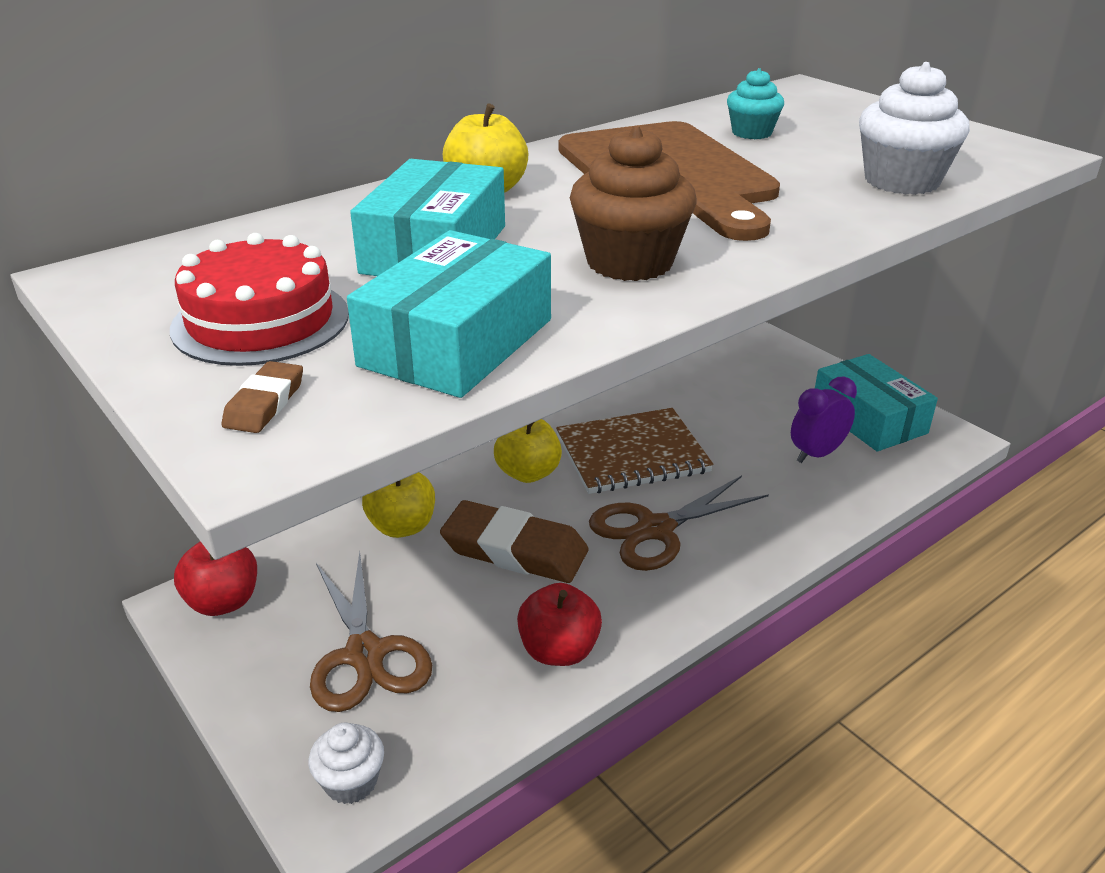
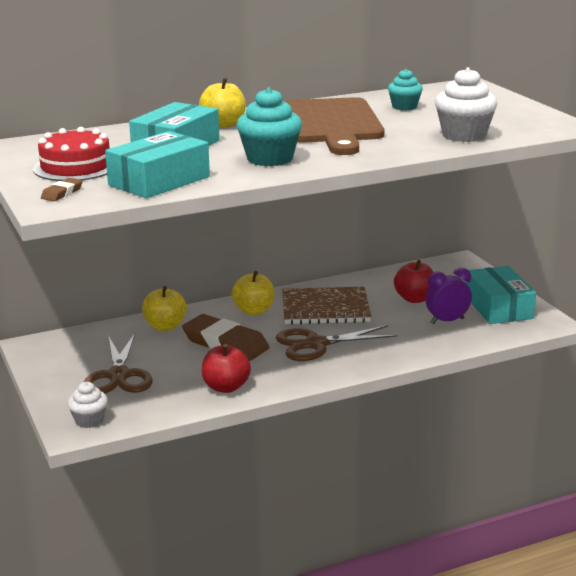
camera: 15 degrees right, 10 degrees down
(223, 601) = (52, 346): red apple -> red apple (414, 299)
(629, 262) = (270, 159): brown cupcake -> turquoise cupcake

